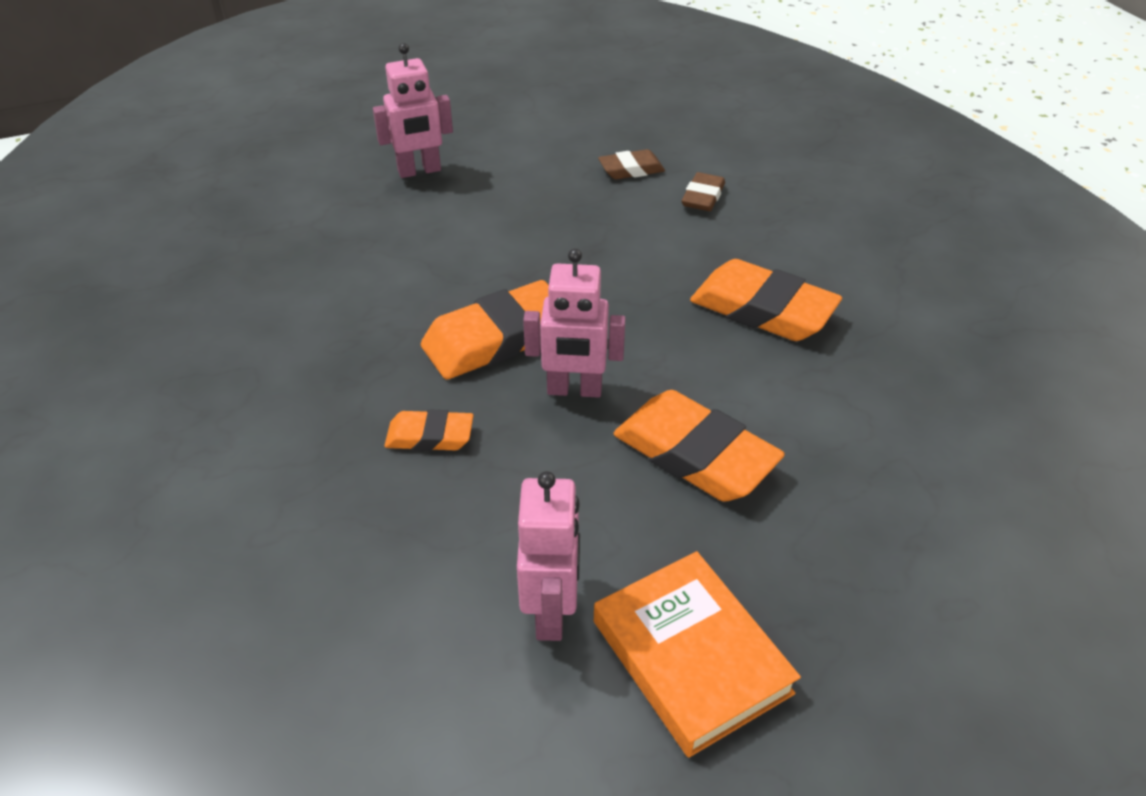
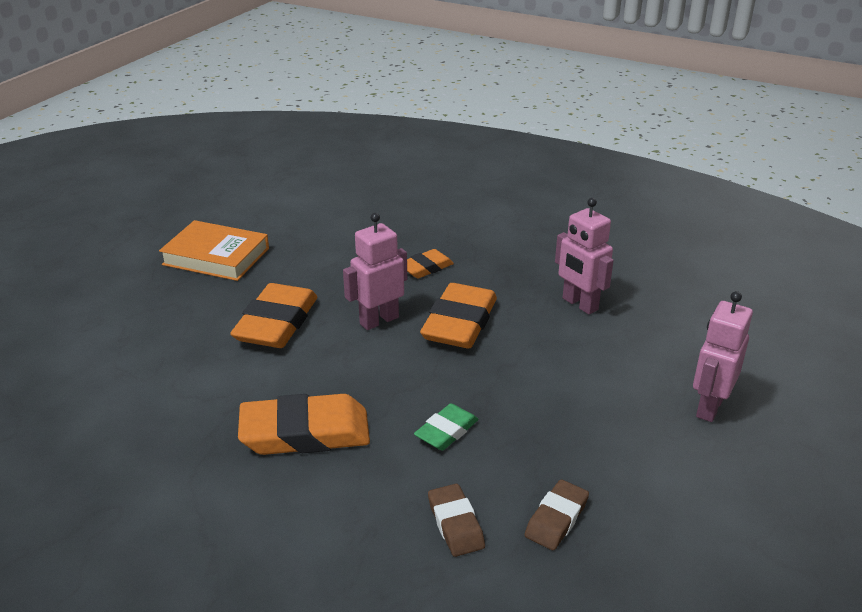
camera: 140 degrees right, 10 degrees down
(551, 612) = (290, 243): pink robot -> pink robot (579, 304)
(638, 251) = (446, 431): none -> green eraser
(695, 454) = (277, 323): orange eraser -> orange eraser turned 75 degrees counterclockwise

